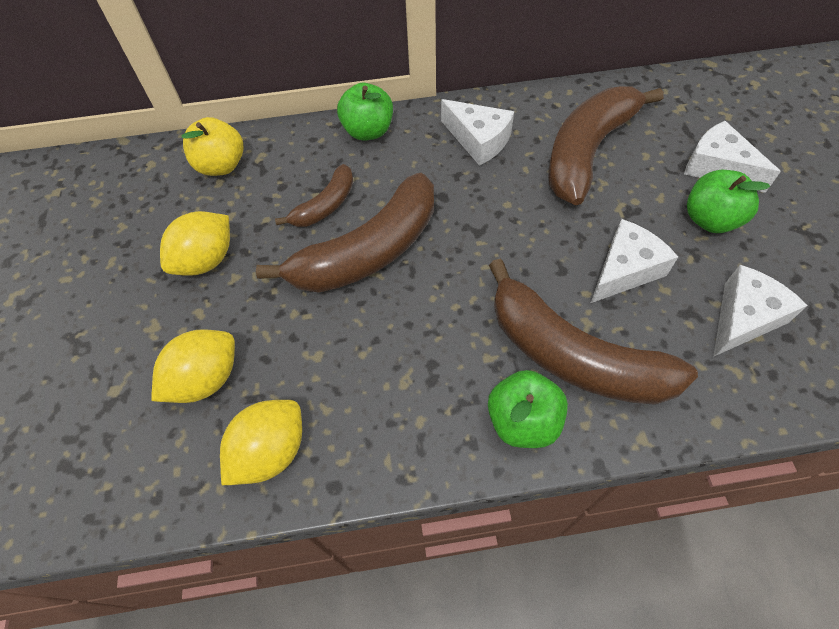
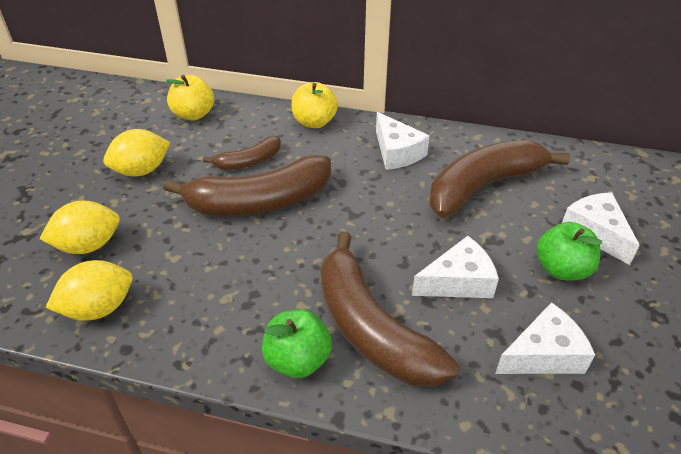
camera: 20 degrees right, 15 degrees down
(368, 131) = (314, 122): green apple -> yellow apple

